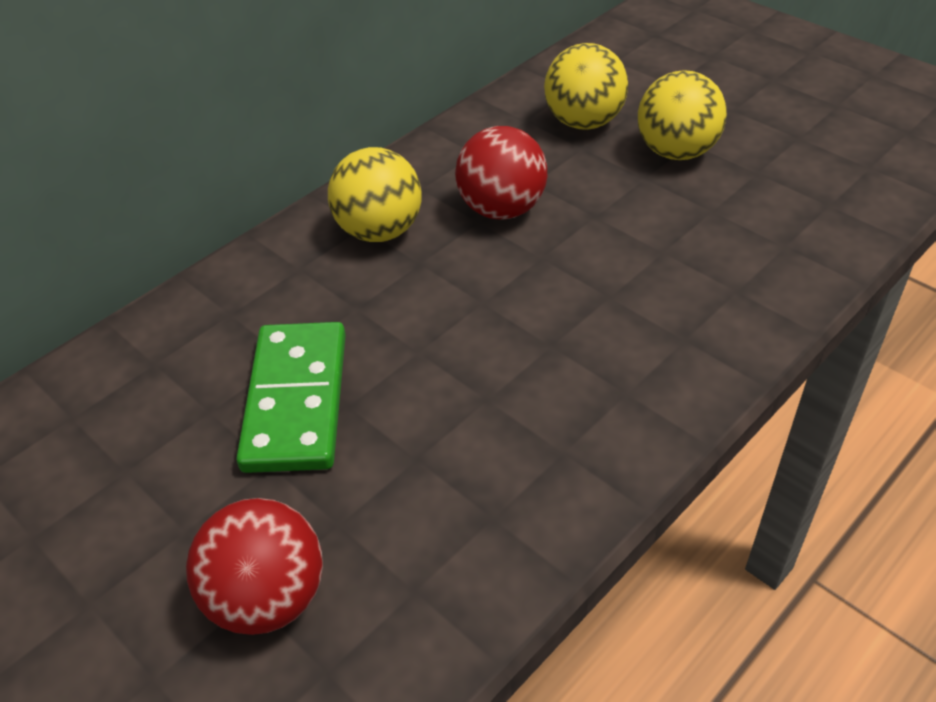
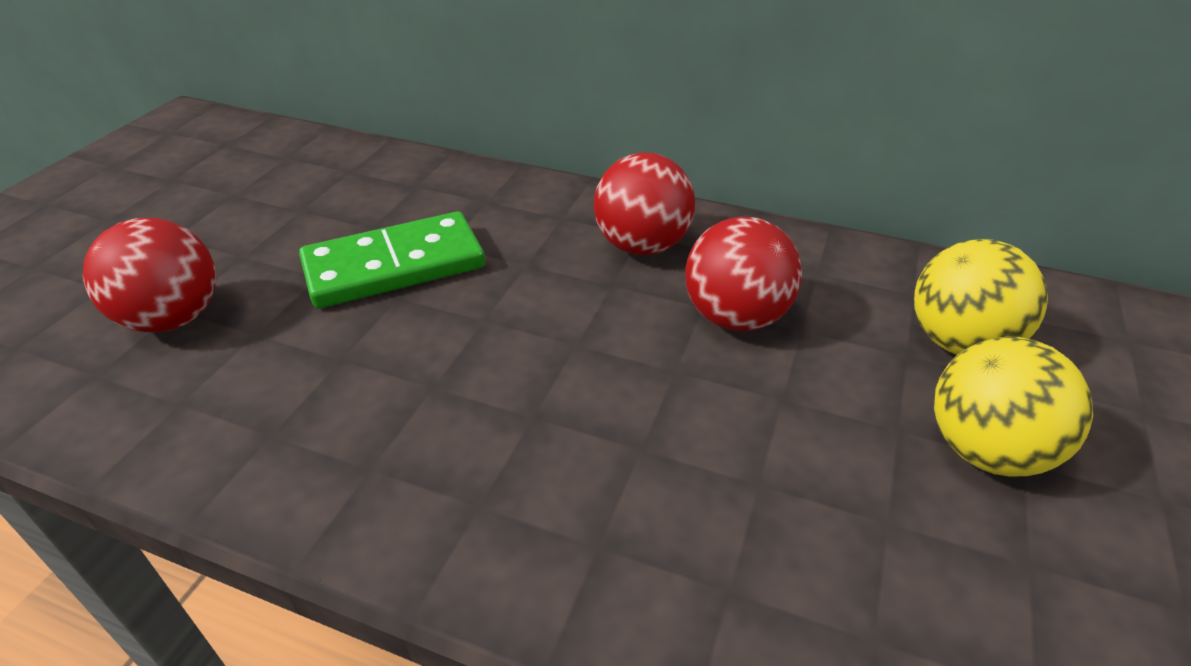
camera: 65 degrees right, 5 degrees down
(379, 231) = (641, 246): yellow ball -> red ball

